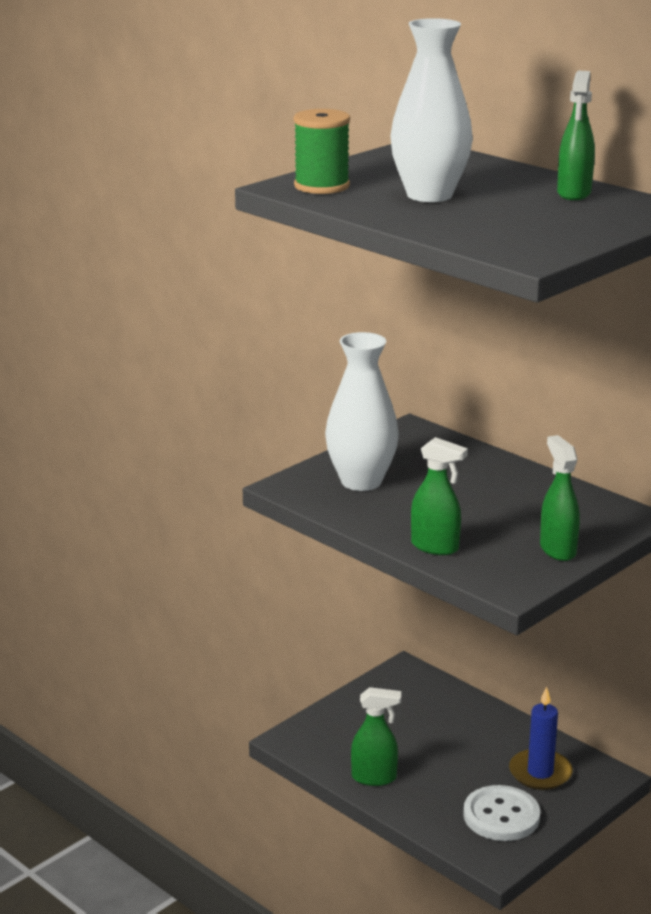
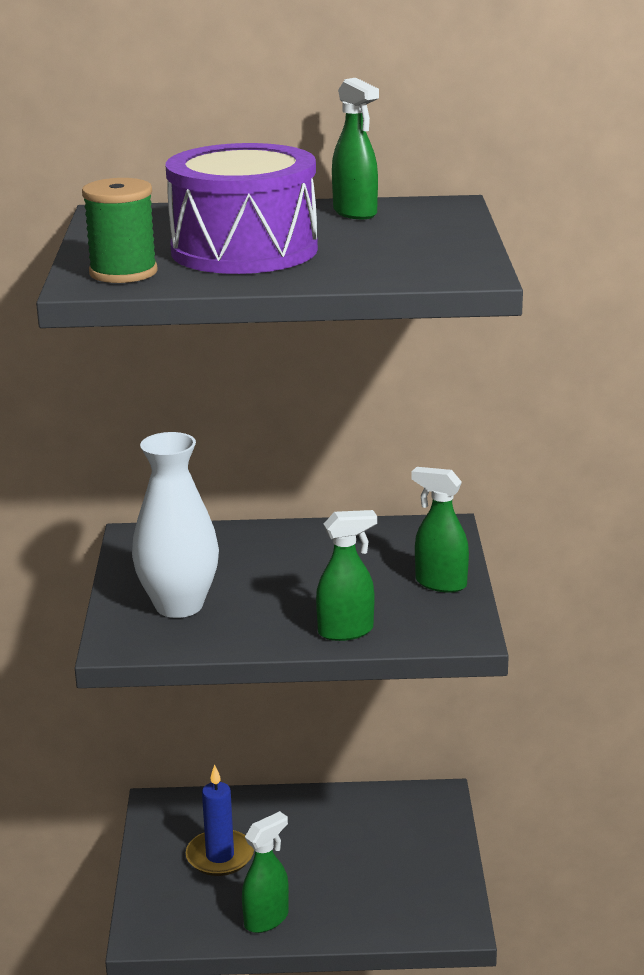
camera: 45 degrees left, 0 degrees up
(429, 195) = (244, 250): white vase -> purple drum
(501, 816) = (409, 883): white button -> none
(540, 773) = (388, 827): blue candle -> blue candle (220, 856)

